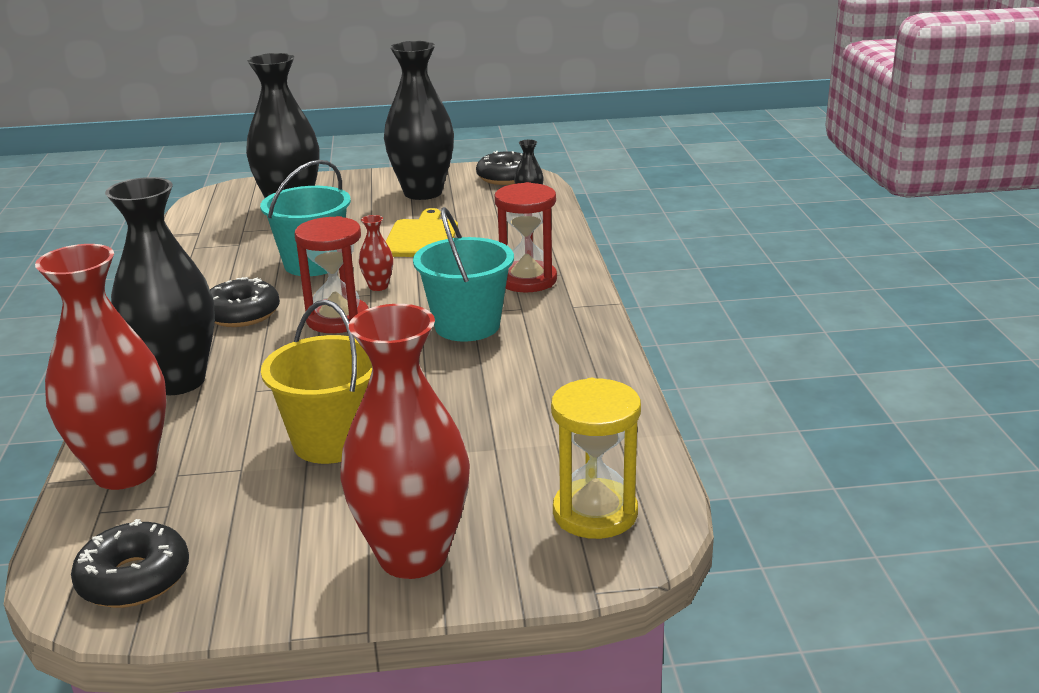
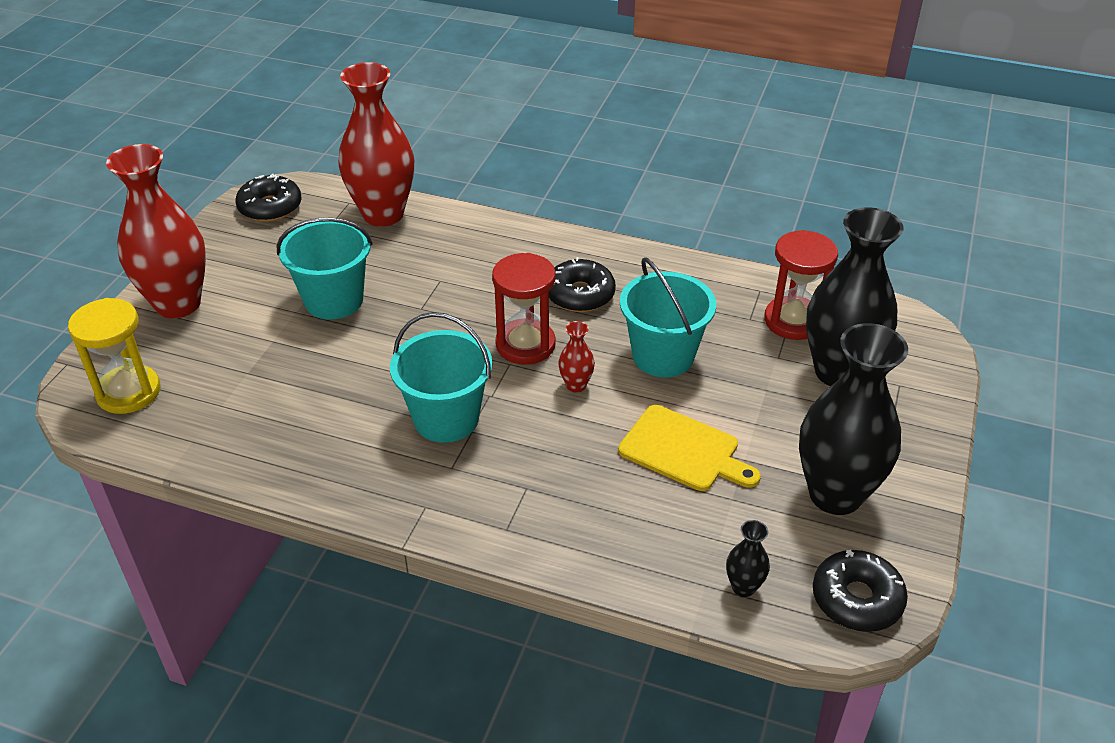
camera: 115 degrees right, 15 degrees up
(177, 381) = (486, 247): black vase -> none
(332, 441) = (334, 300): yellow bucket -> turquoise bucket
(527, 280) = (510, 495): red hourglass -> red hourglass (793, 321)

